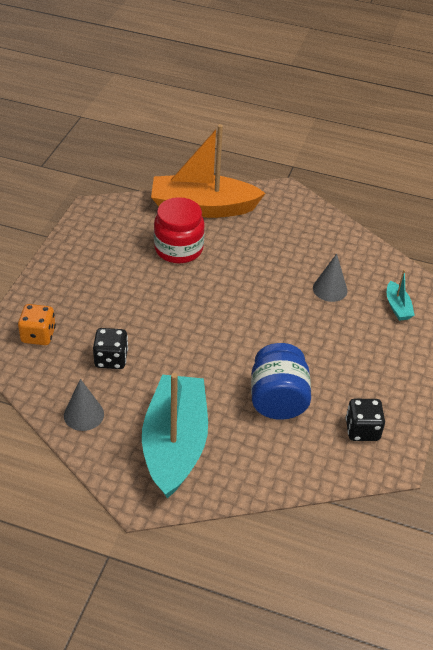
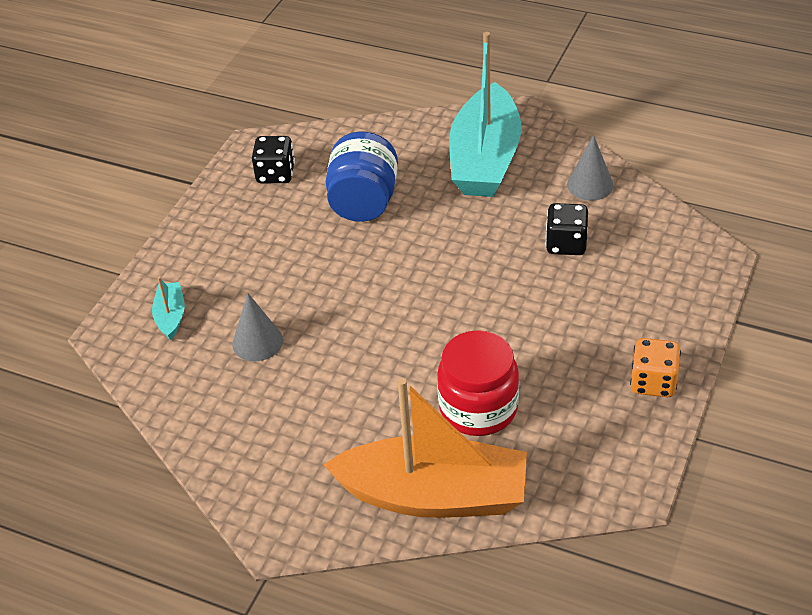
camera: 170 degrees left, 0 degrees up
(38, 335) = (666, 272): orange dice -> orange dice (653, 382)

